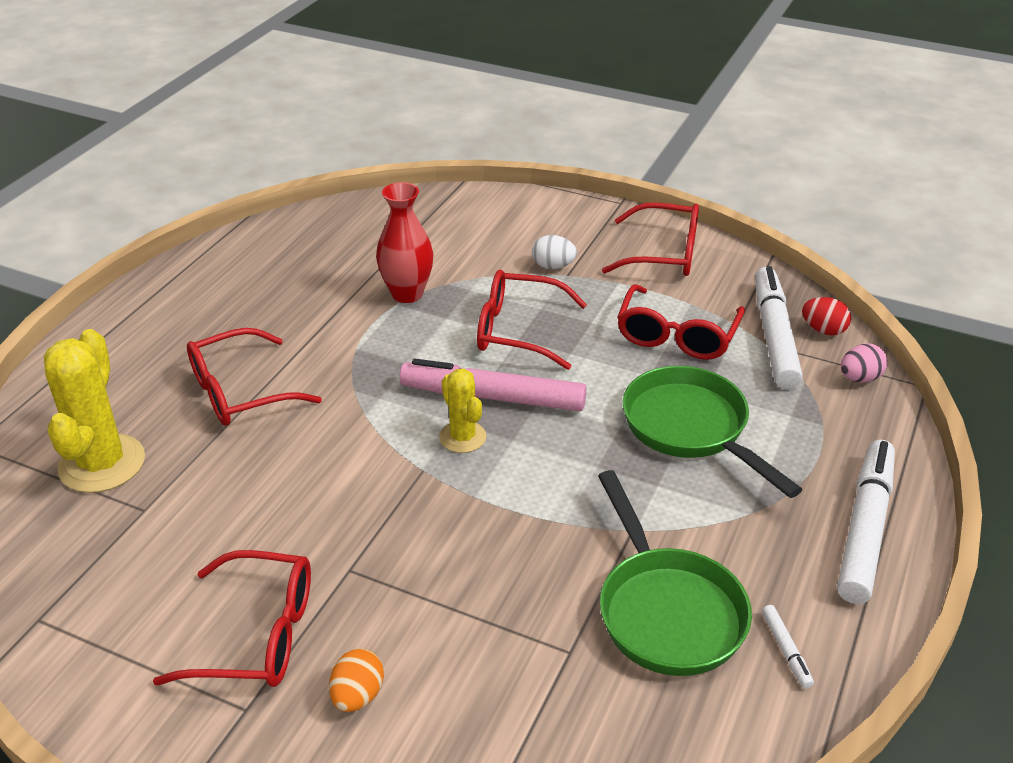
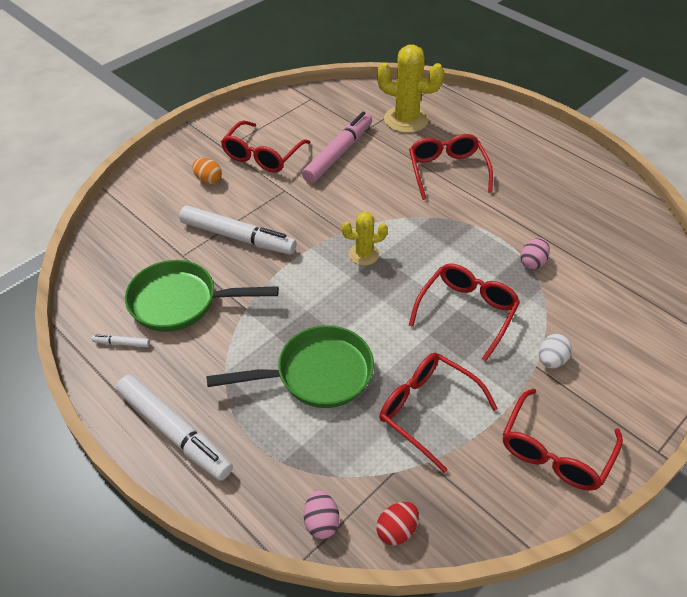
camera: 110 degrees right, 10 degrees up
(407, 294) = (532, 262): red vase -> pink egg
(493, 397) = (396, 278): pink marker -> pink marker (338, 153)
(774, 336) = (402, 483): white marker -> white marker (238, 237)

